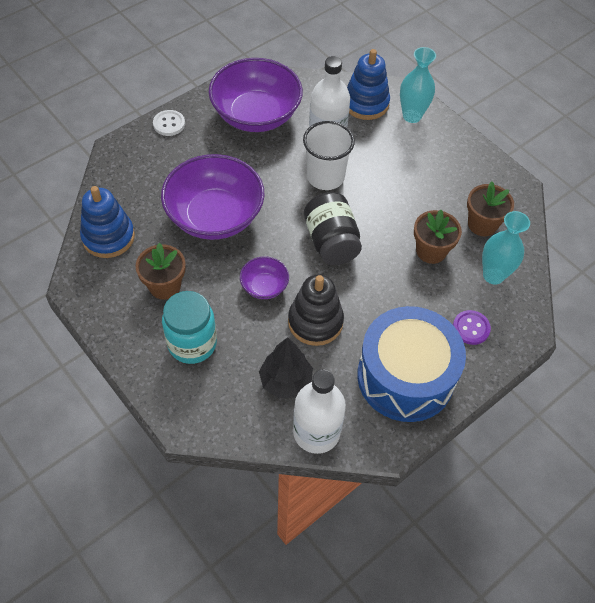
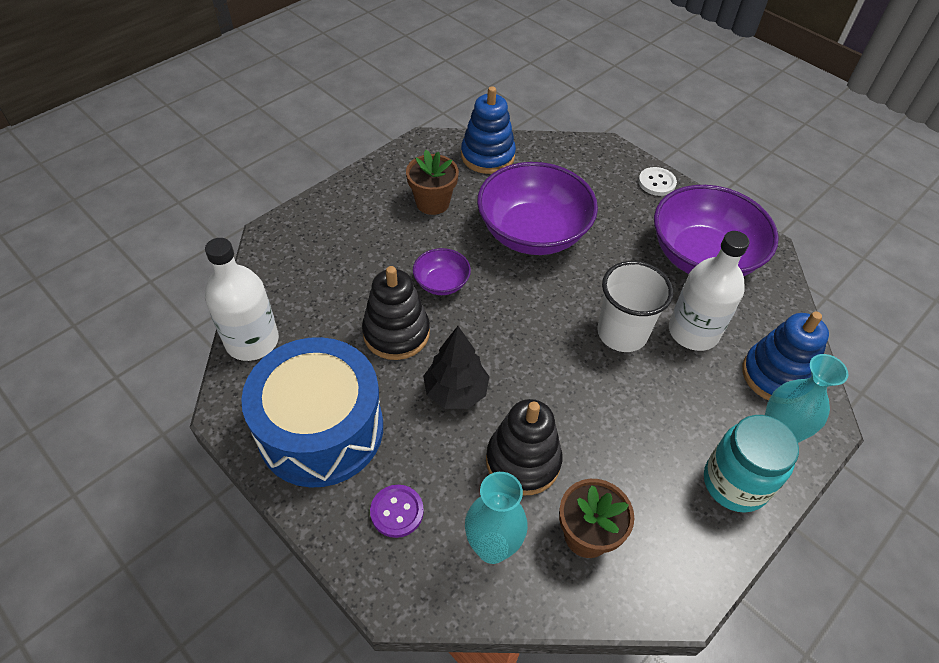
camera: 85 degrees right, 5 degrees down
(192, 343) = (363, 230): turquoise jar -> turquoise jar (734, 483)
(286, 381) = (317, 310): black tree -> black tree (456, 392)
(331, 242) = (517, 344): black jar -> none
(431, 251) = (523, 461): brown flower pot -> black stacking toy

